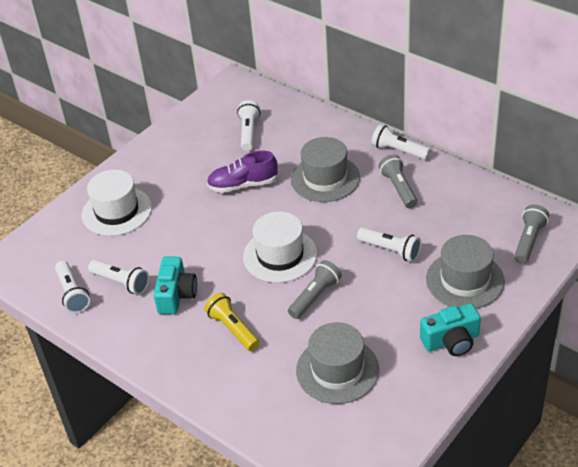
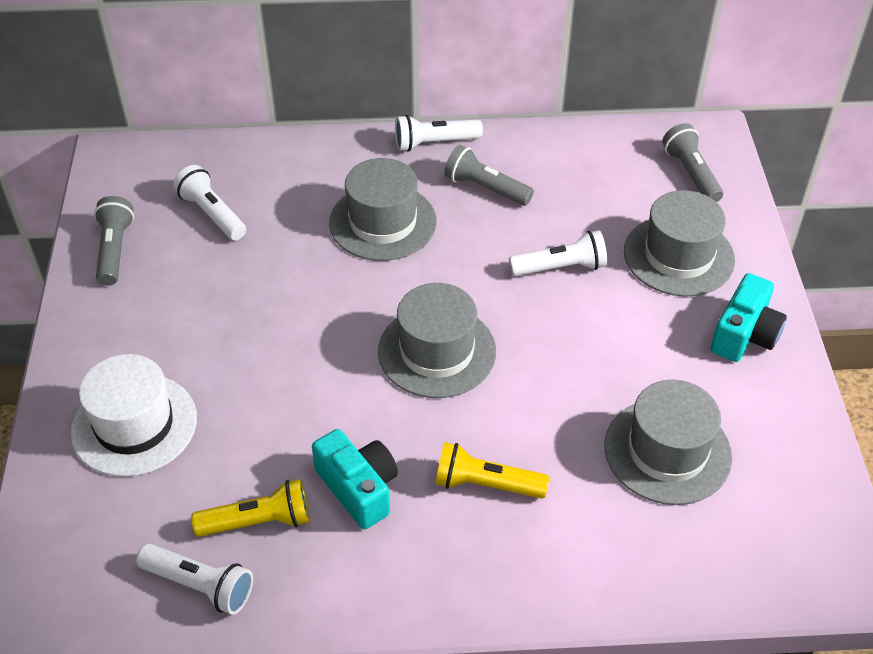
camera: 45 degrees left, 5 degrees up
(121, 283) = (258, 522): white flashlight -> yellow flashlight
(243, 185) = (283, 287): purple shoe -> none
(280, 255) = (437, 351): white hat -> grey hat
(315, 296) = (539, 377): grey flashlight -> grey flashlight (115, 250)

